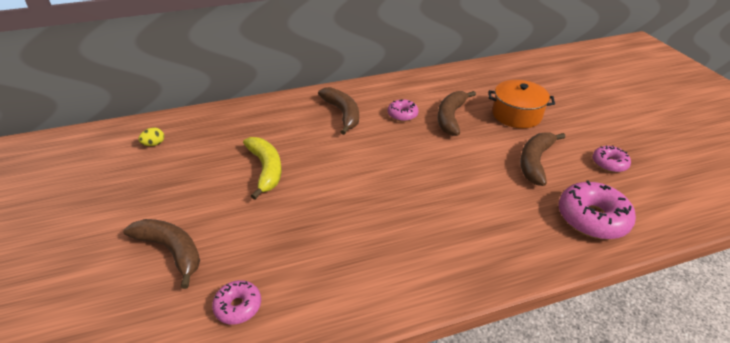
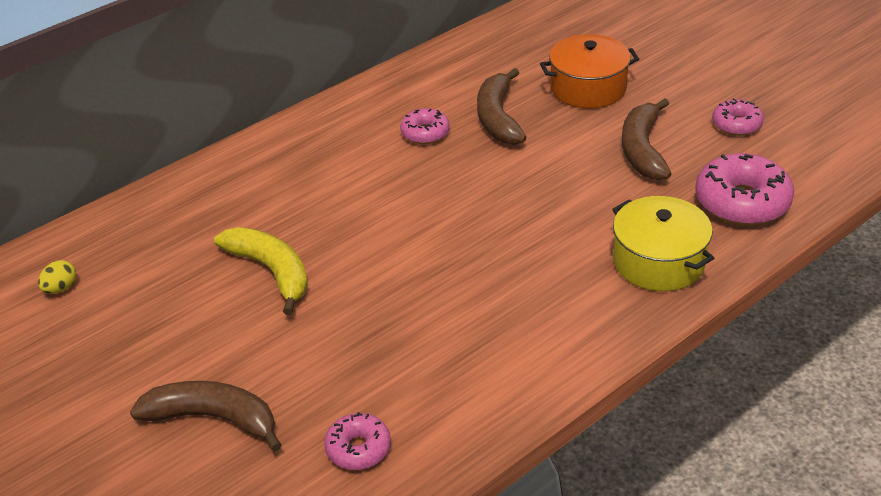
camera: 20 degrees left, 0 degrees up
(342, 113) = (333, 156): brown banana -> none
(511, 242) = (658, 261): none -> yellow pot

